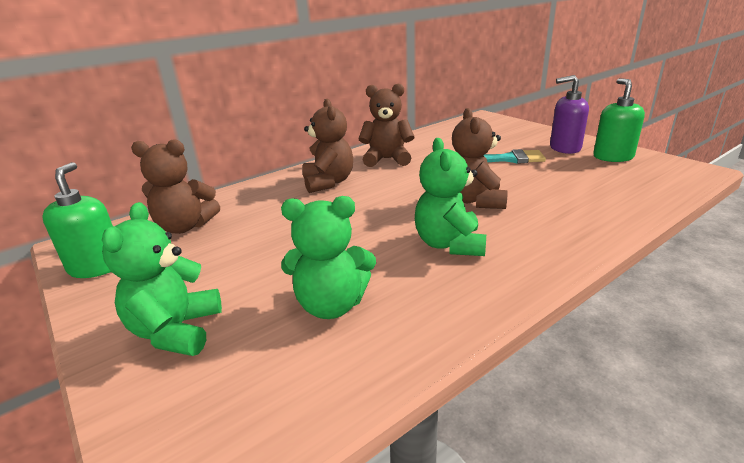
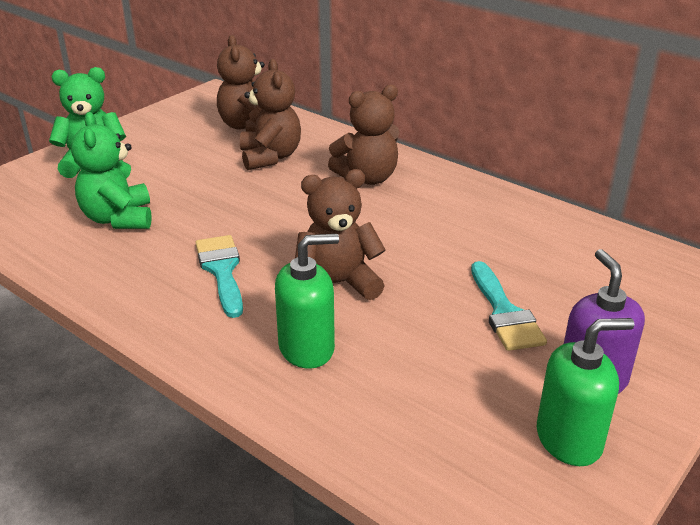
camera: 75 degrees right, 5 degrees up
(97, 267) = (180, 112): green soap dispenser -> green soap dispenser (307, 348)
(387, 159) = (459, 207): brown teddy bear -> brown teddy bear (270, 157)
(449, 244) = (222, 271): green teddy bear -> turquoise brush

